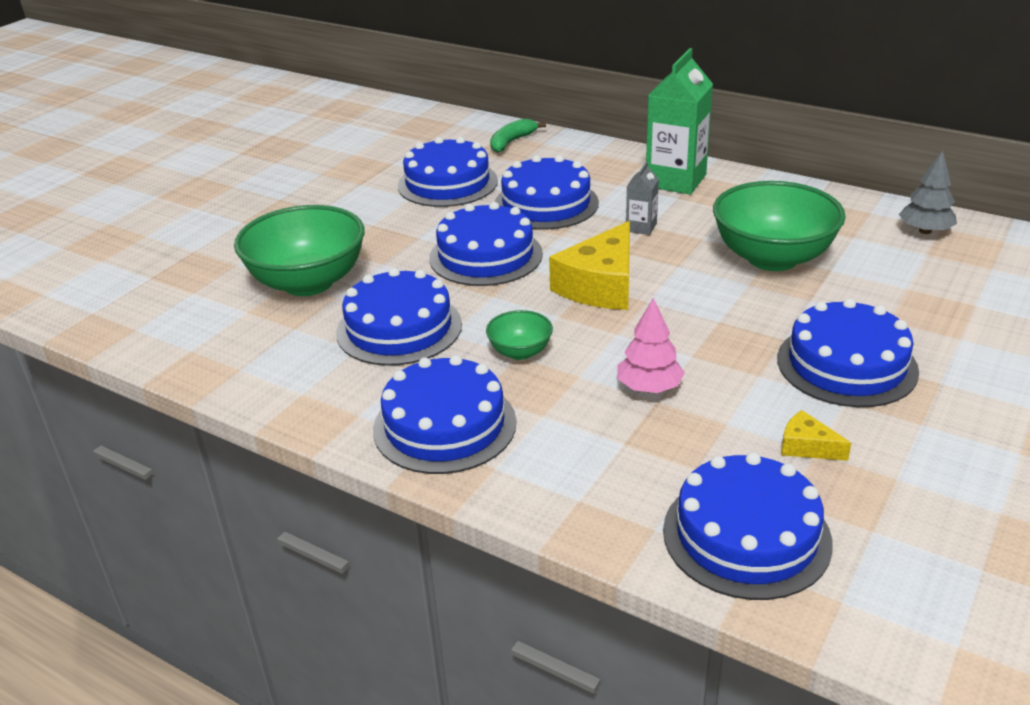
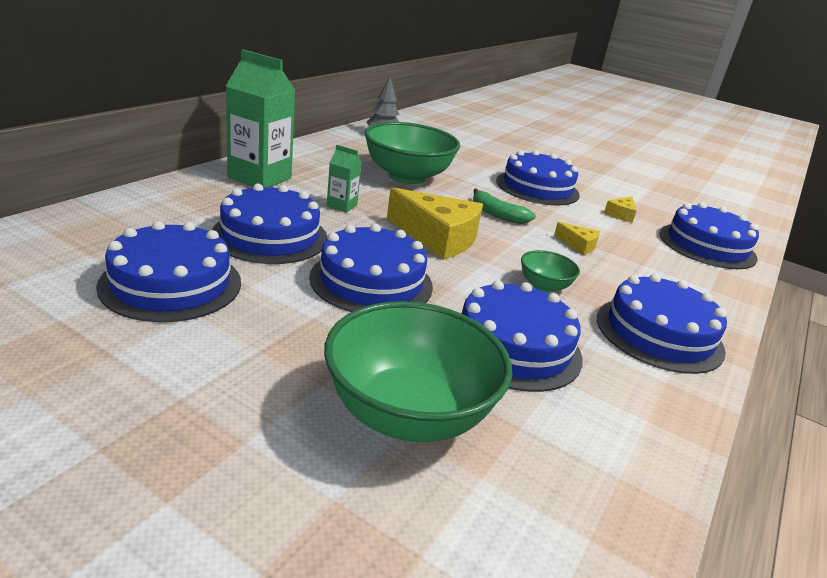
camera: 95 degrees left, 5 degrees down
(512, 142) = (84, 230): green banana -> green banana (497, 214)
(641, 227) = (342, 206): grey carton -> green carton
(649, 388) = (578, 245): pink tree -> yellow cheese

